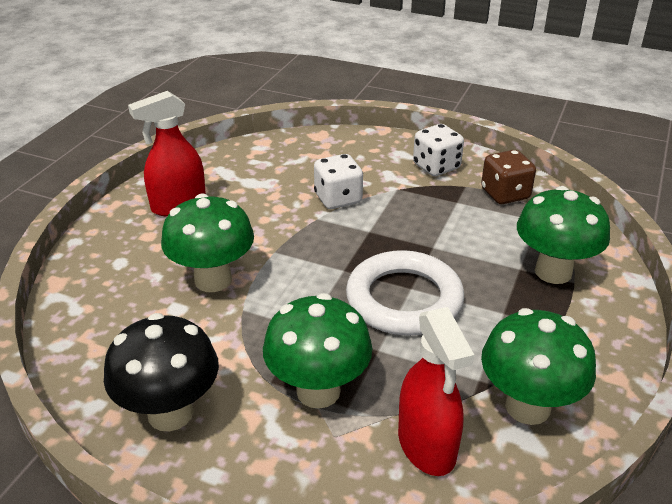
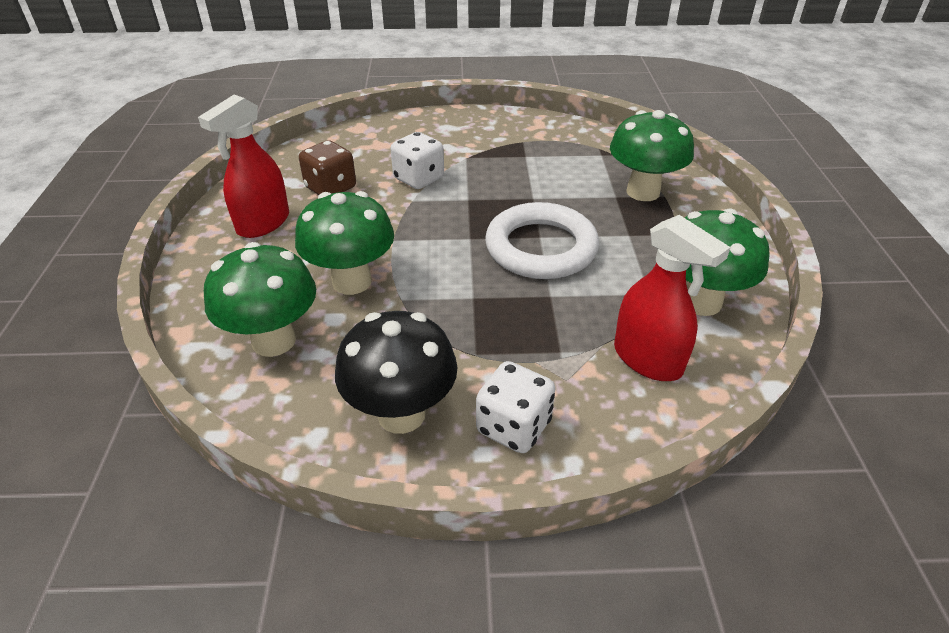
camera: 25 degrees left, 5 degrees up
(318, 391) = (525, 347): green mushroom -> green mushroom (274, 341)
(436, 167) = (486, 131): white dice -> white dice (513, 427)
(505, 194) = (560, 140): brown dice -> brown dice (331, 188)

